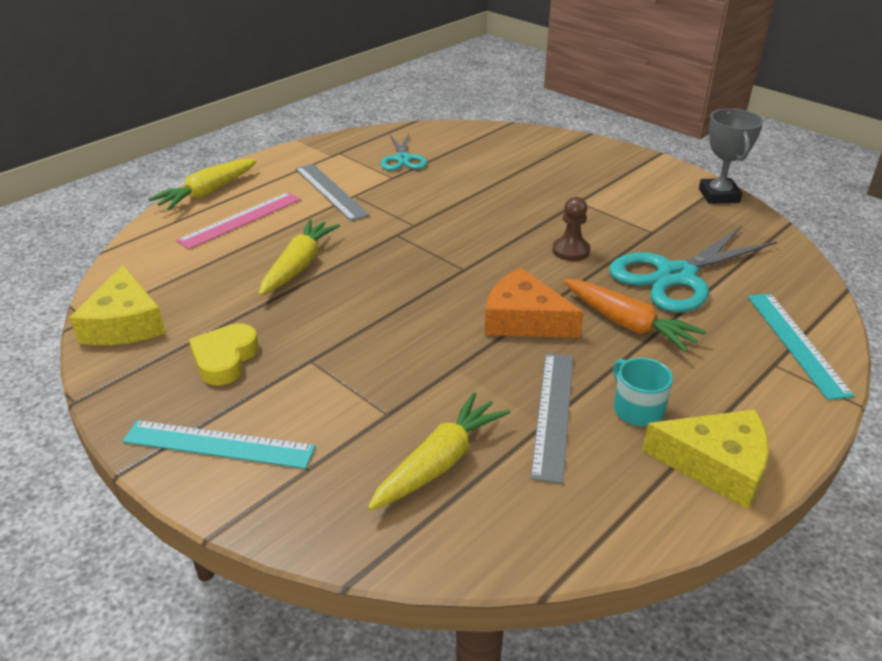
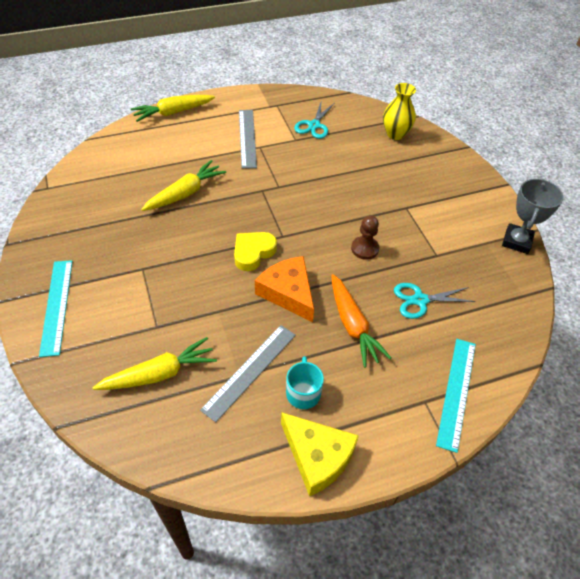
camera: 25 degrees right, 15 degrees up
(124, 323) = (64, 199): yellow cheese -> none
(218, 445) = (56, 306): turquoise ruler -> turquoise ruler turned 45 degrees clockwise
(225, 359) = (98, 247): yellow heart -> yellow heart (253, 253)
(241, 220) = (177, 142): pink ruler -> none
(503, 143) = (395, 134): none -> yellow vase
(676, 276) = (420, 300): turquoise scissors -> turquoise scissors, size x0.56

